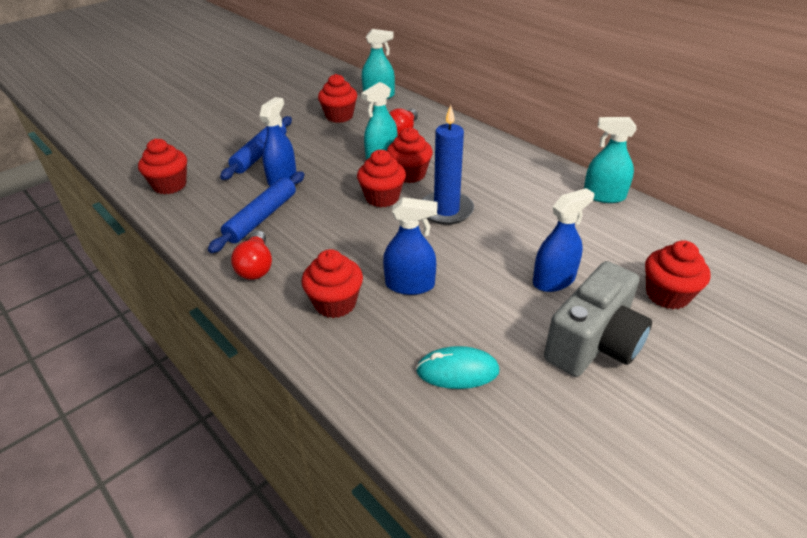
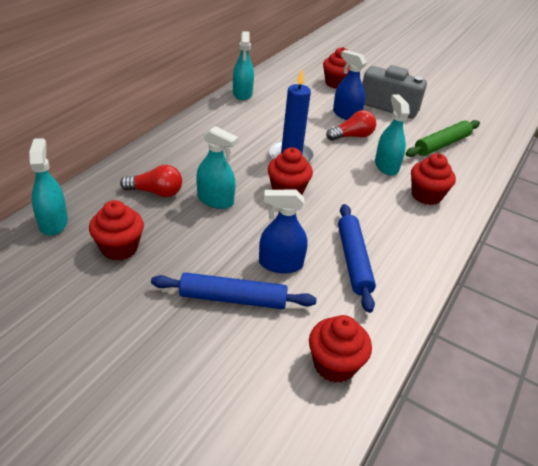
camera: 110 degrees left, 0 degrees up
(256, 266) = (418, 245): red light bulb -> red light bulb (352, 136)
(262, 217) = (353, 260): blue rolling pin -> blue rolling pin turned 75 degrees clockwise
(409, 174) = (242, 179): red cupcake -> none
(410, 285) = (386, 166): blue spray bottle -> turquoise spray bottle
(457, 371) = (442, 144): turquoise mouse -> green rolling pin

